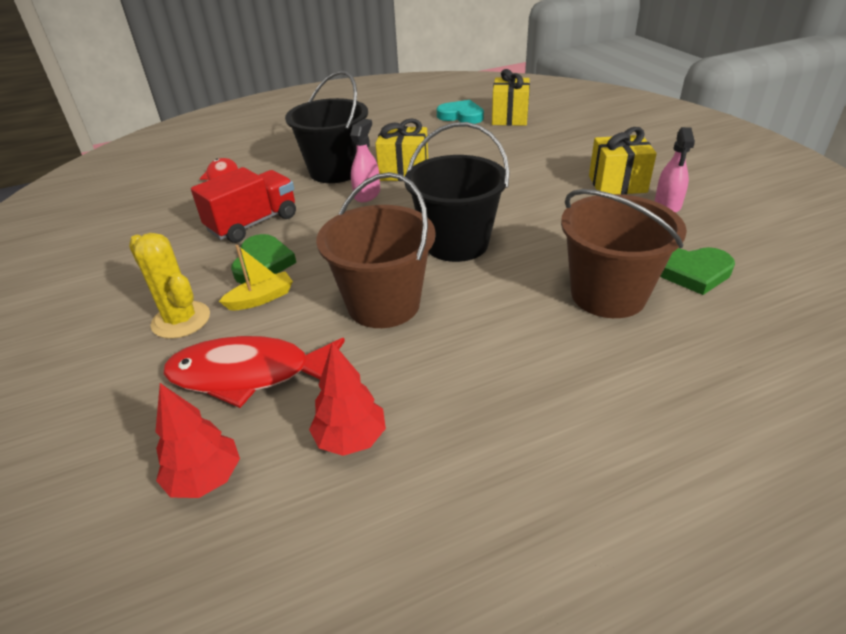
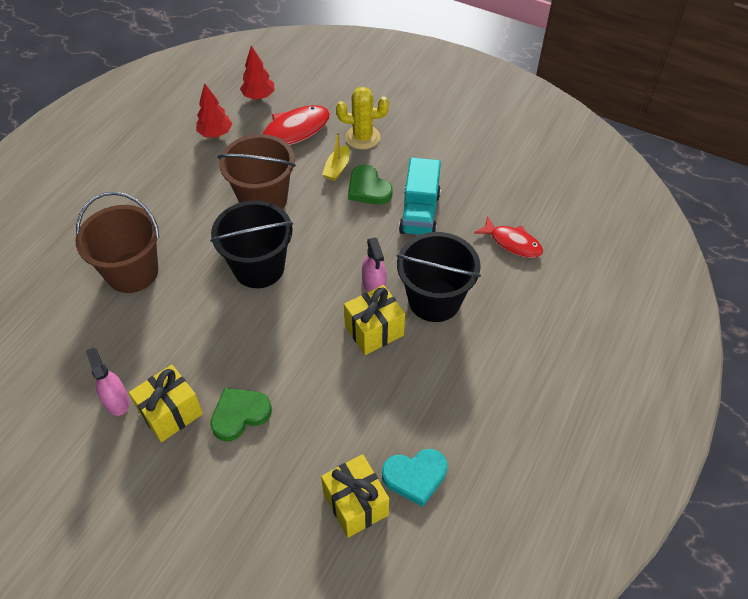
camera: 140 degrees right, 15 degrees up
(253, 223) = (419, 213): red truck -> turquoise truck
(692, 272) = (81, 321): green heart -> green heart (240, 414)

